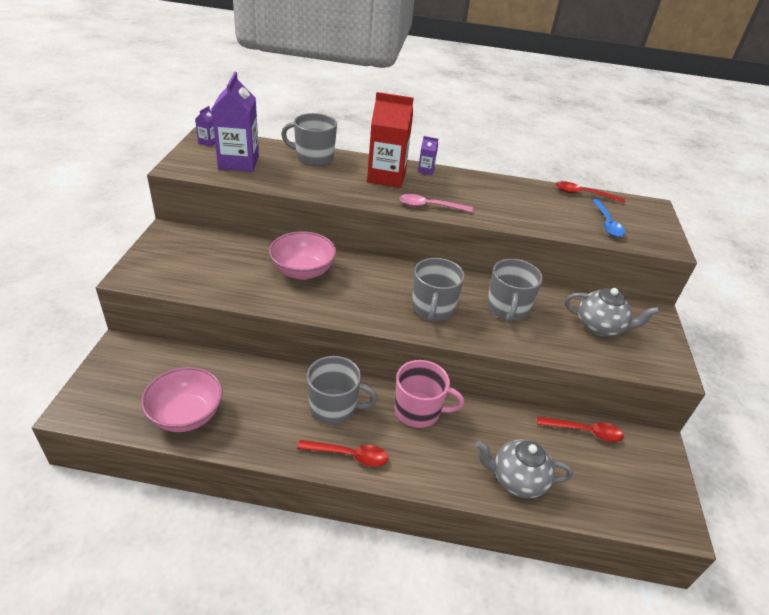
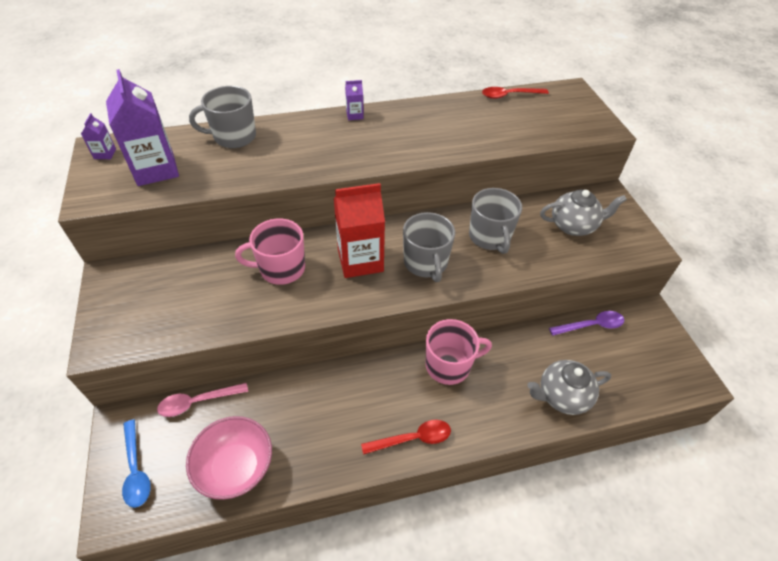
camera: 20 degrees left, 10 degrees up
(303, 271) = (281, 269): pink bowl -> pink mug
(334, 407) = (373, 395): grey mug -> none
(386, 177) = (321, 136): red carton -> red carton (360, 260)
(429, 206) = (382, 158): pink spoon -> pink spoon (197, 402)
(585, 431) = (591, 325): red spoon -> purple spoon
(607, 223) = (546, 122): blue spoon -> blue spoon (136, 470)

